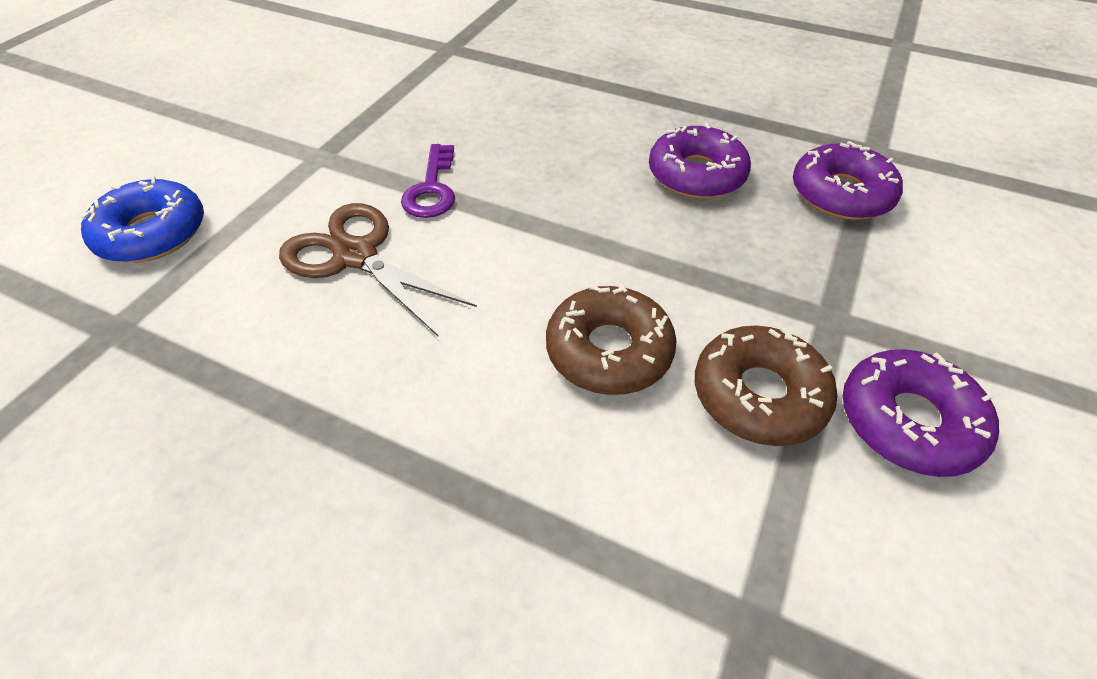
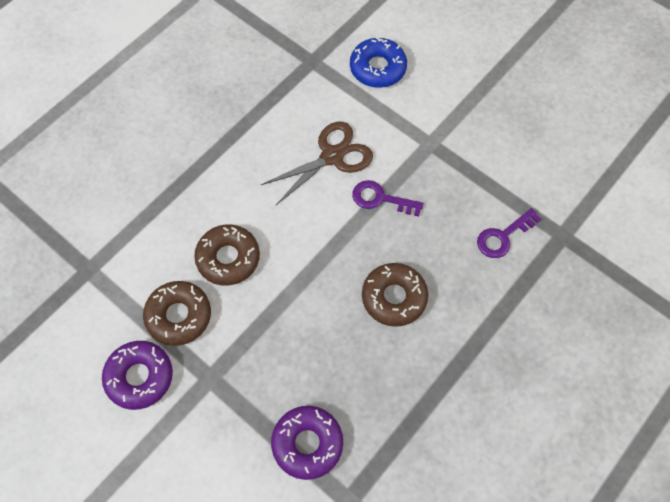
camera: 105 degrees right, 15 degrees up
(464, 83) = (503, 236): none -> purple key
(590, 154) = (394, 297): none -> brown donut
(696, 174) = (353, 357): purple donut -> none

